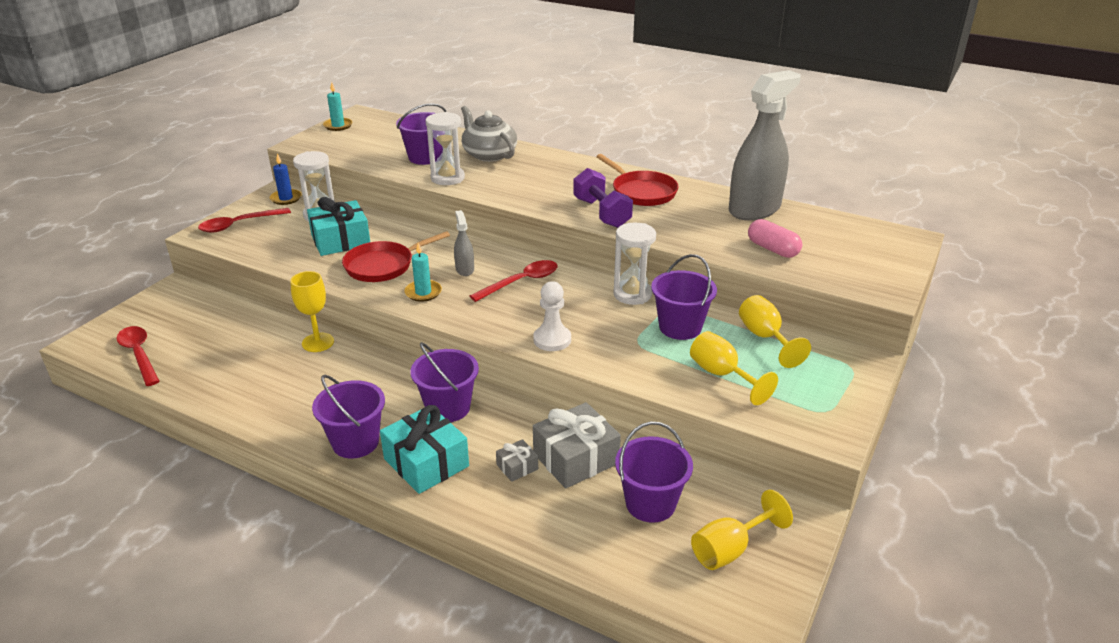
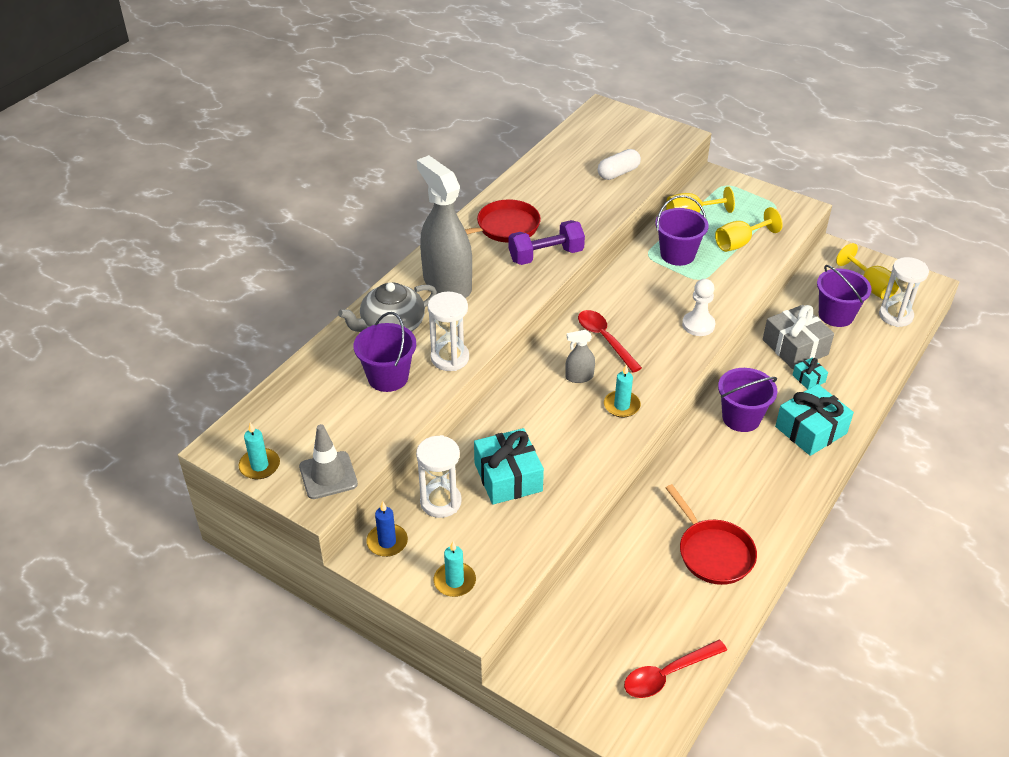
camera: 85 degrees left, 10 degrees up
(238, 225) = (454, 581): red spoon -> turquoise candle
(318, 342) = (644, 516): yellow goblet -> none
(322, 146) = (328, 475): none -> grey traffic cone
(355, 442) = (792, 475): purple bucket -> none
(383, 265) = (567, 437): red pan -> red pan (713, 552)
(517, 467) = (808, 378): grey gift -> turquoise gift
(632, 294) = (627, 274): white hourglass -> white hourglass (895, 316)
(754, 209) = (547, 170): grey spray bottle -> grey spray bottle (447, 284)
(772, 249) = (618, 173): pink capsule -> white capsule

